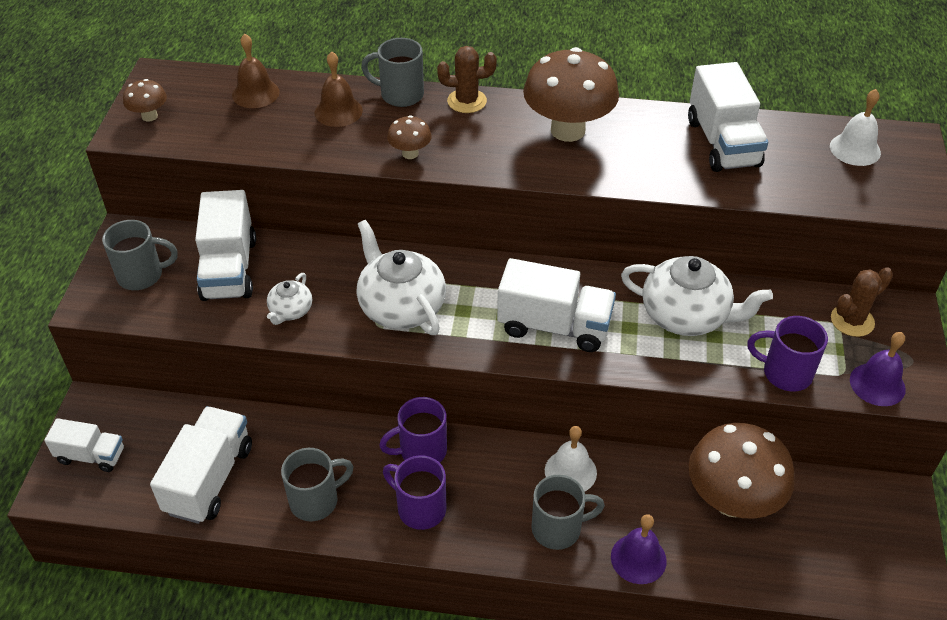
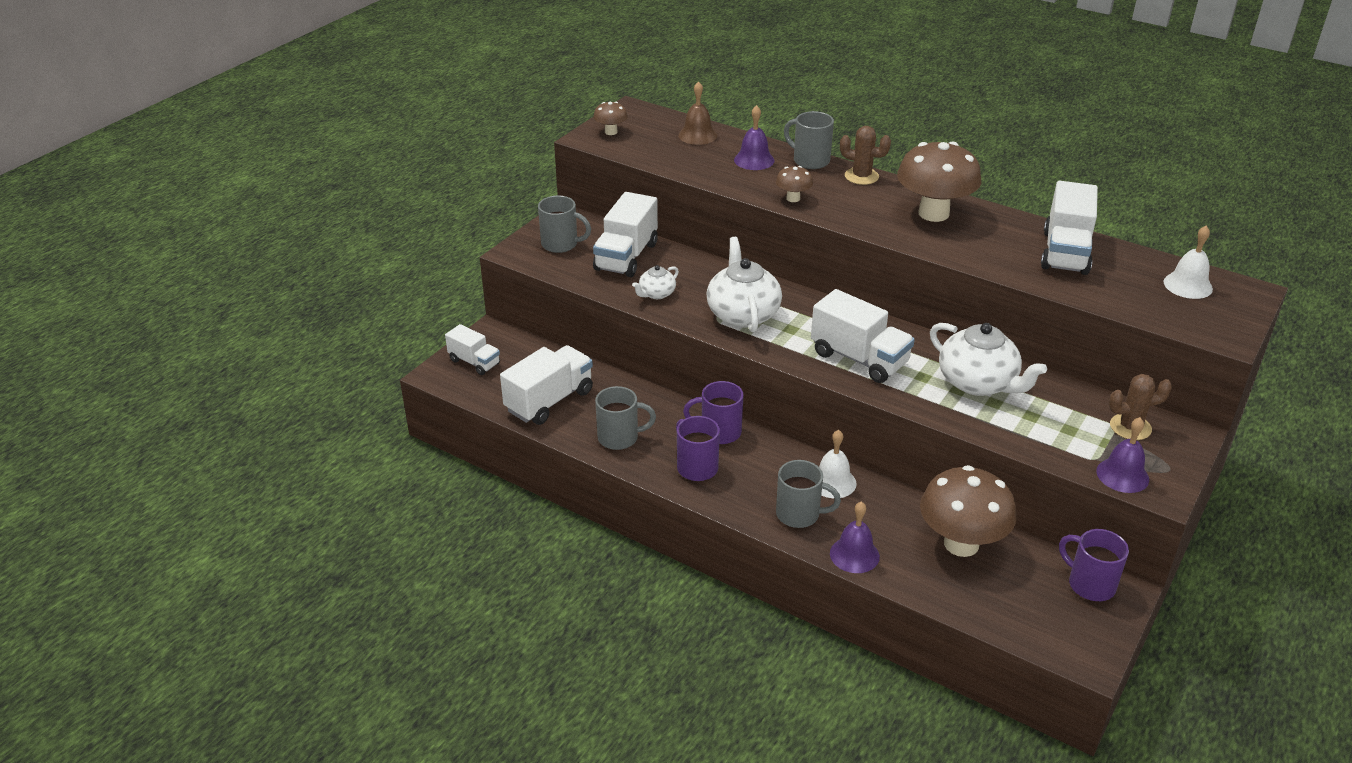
camera: 25 degrees right, 10 degrees down
(338, 111) = (754, 160): brown bell -> purple bell
(785, 373) = (1041, 444): purple mug -> purple mug (1089, 584)

